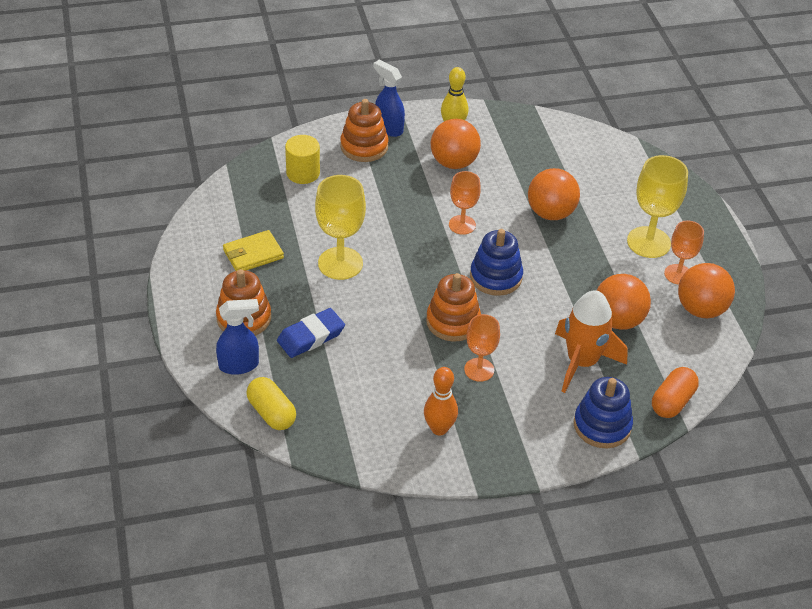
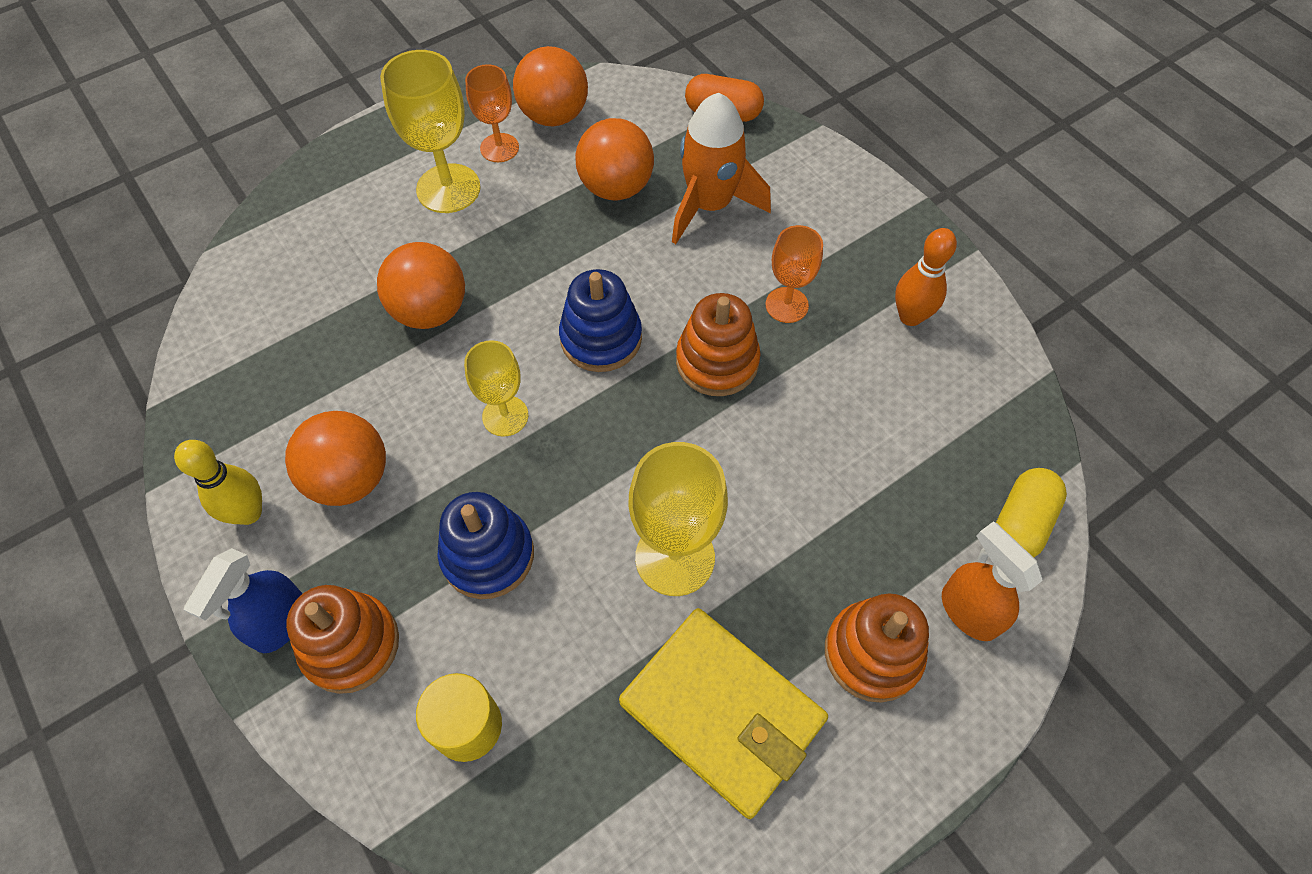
camera: 110 degrees left, 15 degrees up
(239, 365) = (968, 611): blue spray bottle -> orange spray bottle
(253, 254) = (722, 712): yellow wallet -> yellow wallet, size x1.71
(311, 336) = (851, 534): blue eraser -> none
(462, 225) = (505, 416): orange goblet -> yellow goblet
(602, 425) = (799, 164): blue stacking toy -> blue stacking toy (488, 555)

